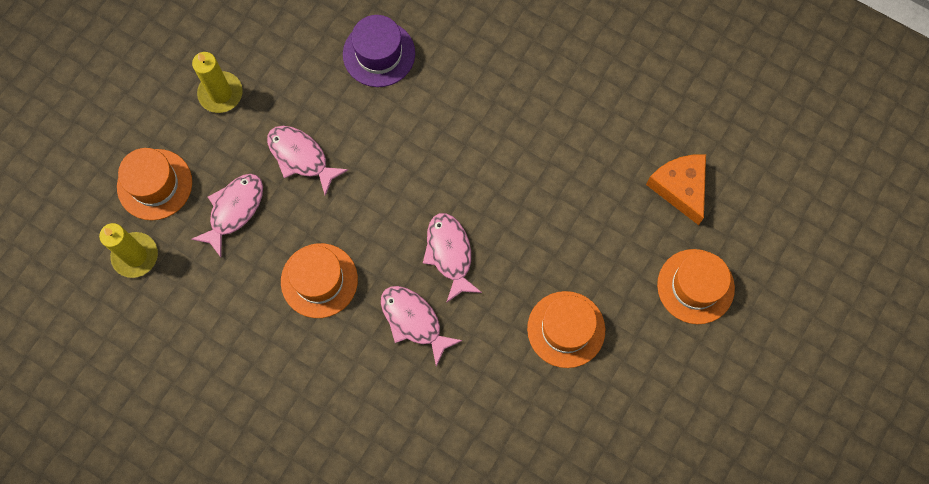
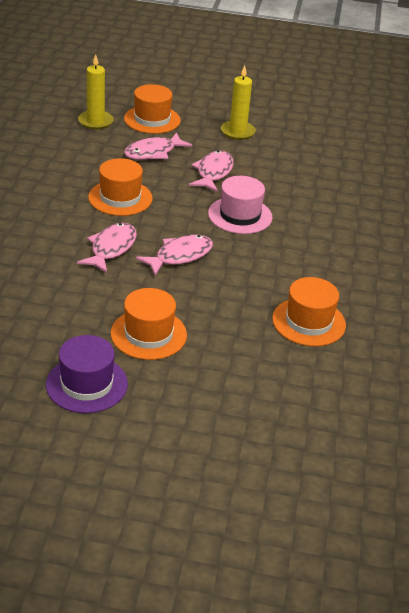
camera: 65 degrees right, 35 degrees down
(234, 210) = (153, 152): pink fish -> pink fish turned 135 degrees clockwise
(379, 54) = (323, 191): purple hat -> purple hat (87, 384)
(396, 162) = (240, 215): none -> pink hat
(680, 188) = (333, 383): orange cheese -> none
(695, 286) = (239, 413): orange hat -> orange hat (308, 322)

